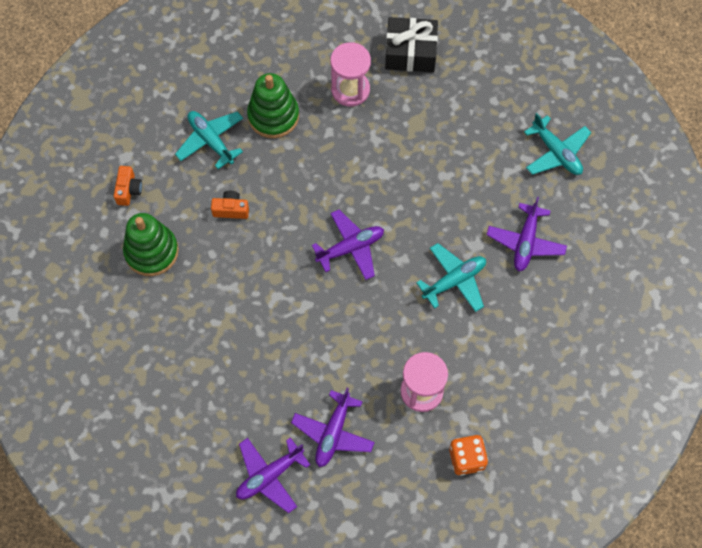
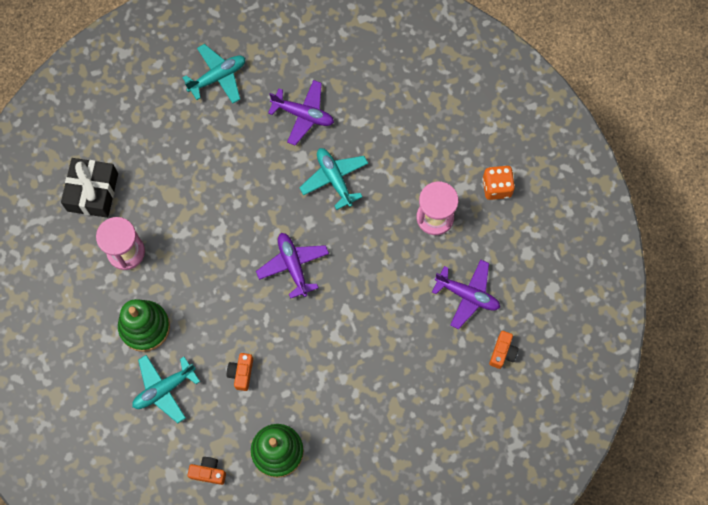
camera: 85 degrees left, 5 degrees up
(269, 476) = (502, 352): purple plane -> orange camera

